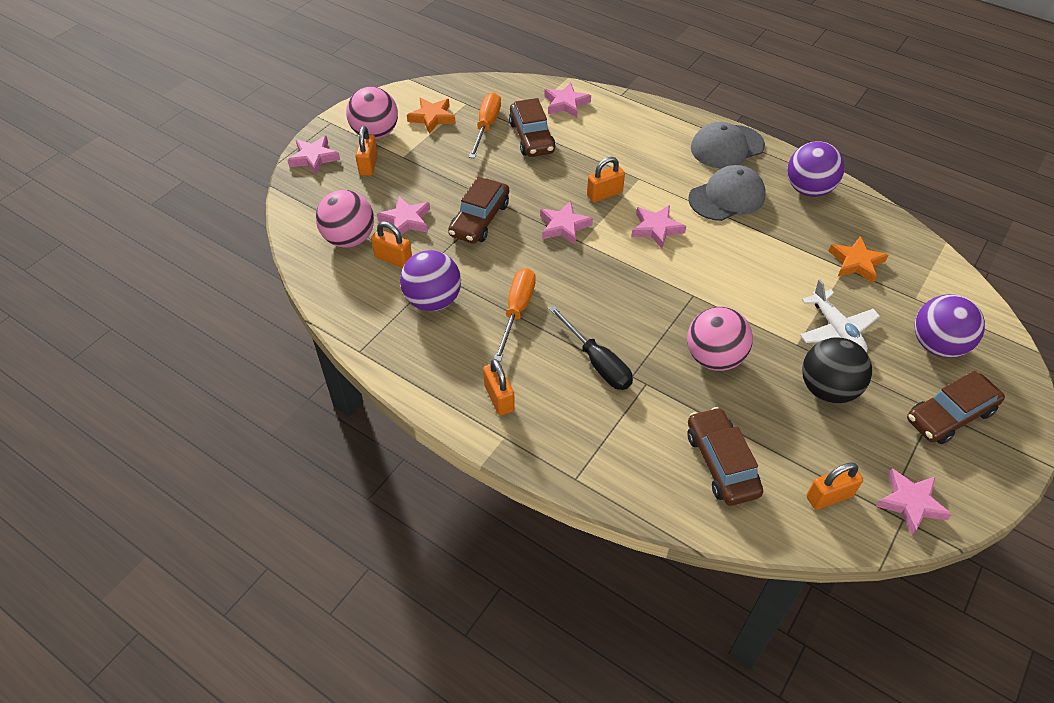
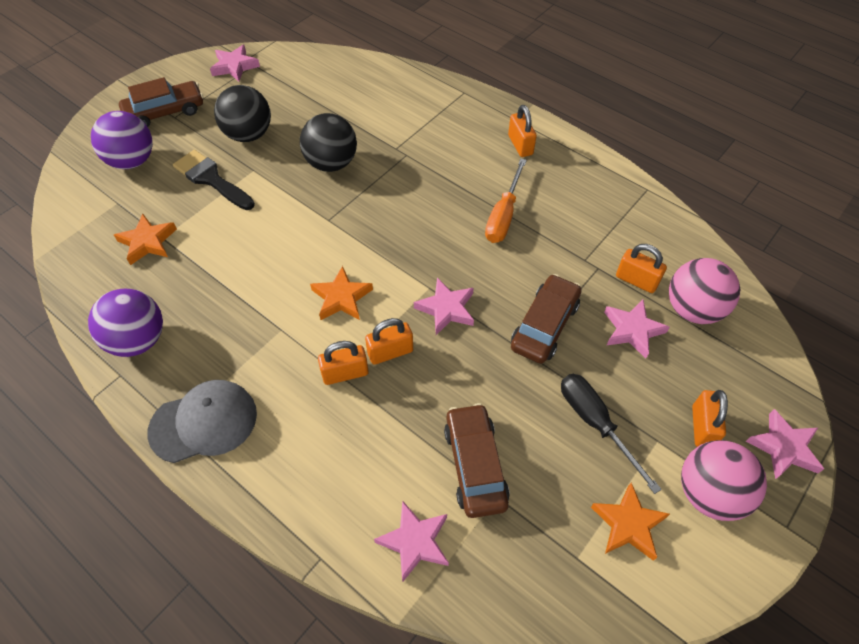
camera: 175 degrees left, 5 degrees up
(433, 300) = (586, 231): purple ball -> none
(486, 126) = (542, 495): orange screwdriver -> none
(597, 362) = (434, 166): black screwdriver -> black screwdriver (595, 423)
(656, 228) = (341, 298): pink star -> orange star
(714, 358) = (331, 163): pink ball -> black ball
(721, 463) = (355, 94): brown car -> none
(727, 197) = (242, 336): grey cap -> none
(829, 496) = (288, 73): orange padlock -> orange padlock (345, 373)
(836, 330) = (211, 179): white plane -> black brush

